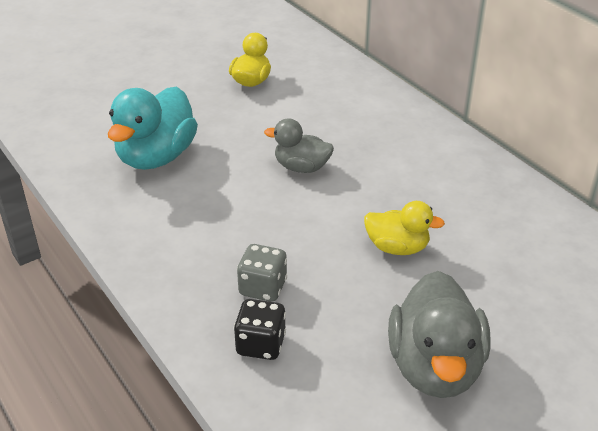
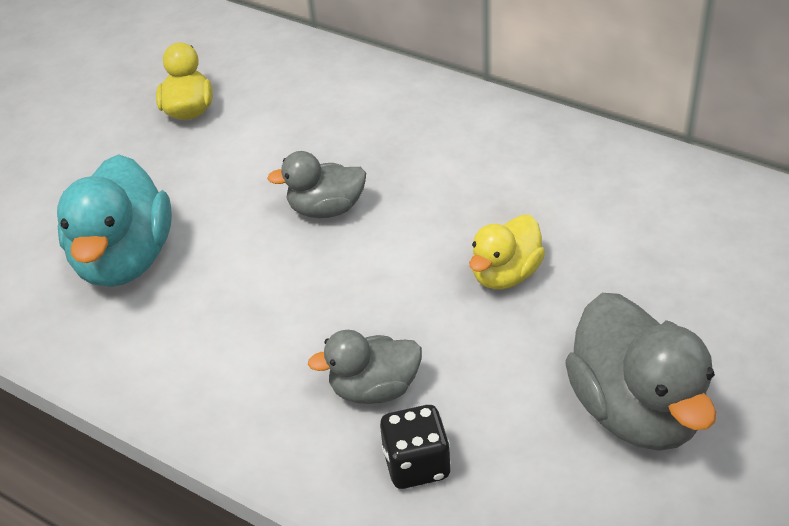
camera: 20 degrees left, 5 degrees up
(263, 288) = (374, 389): grey dice -> grey duck
(397, 247) = (505, 274): yellow duck -> yellow duck turned 135 degrees clockwise

